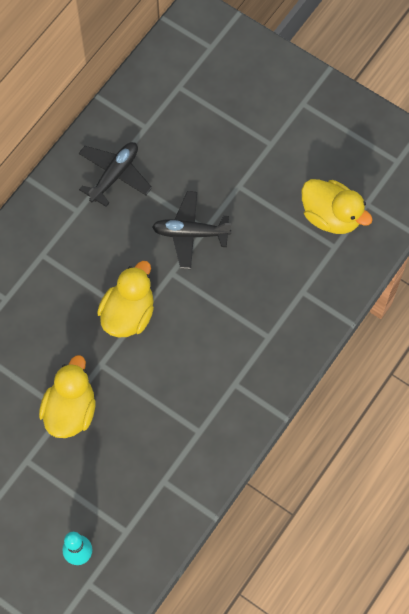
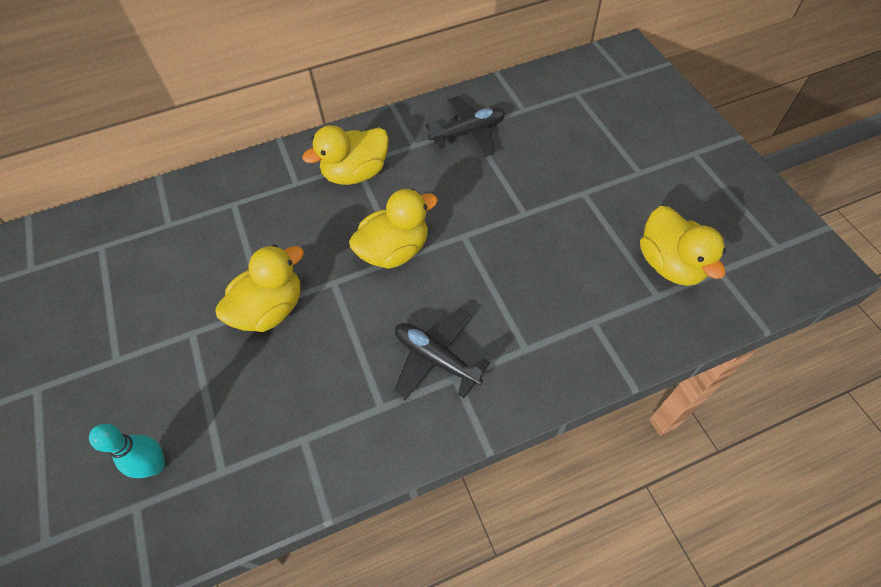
camera: 35 degrees right, 10 degrees down
(48, 263) = (356, 173): none -> yellow duck
(190, 233) = (506, 210): black plane -> black plane (436, 358)

